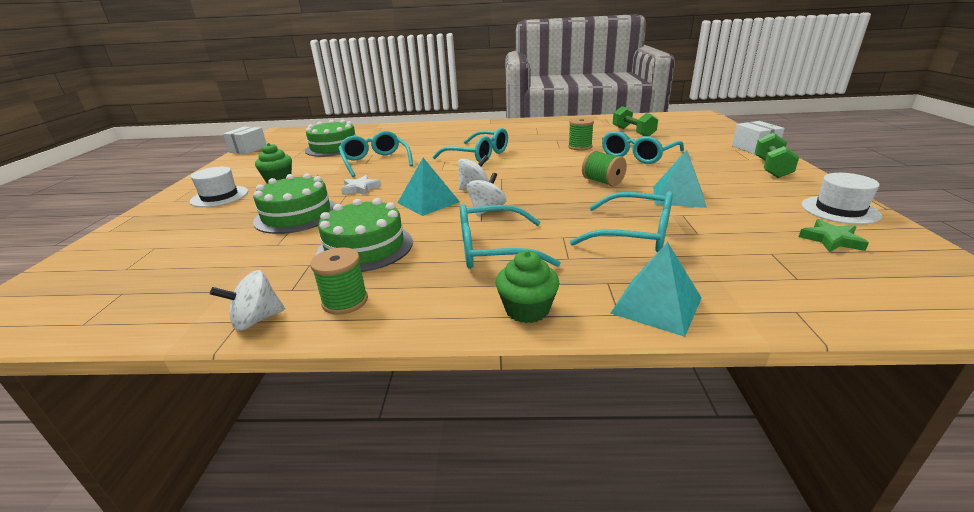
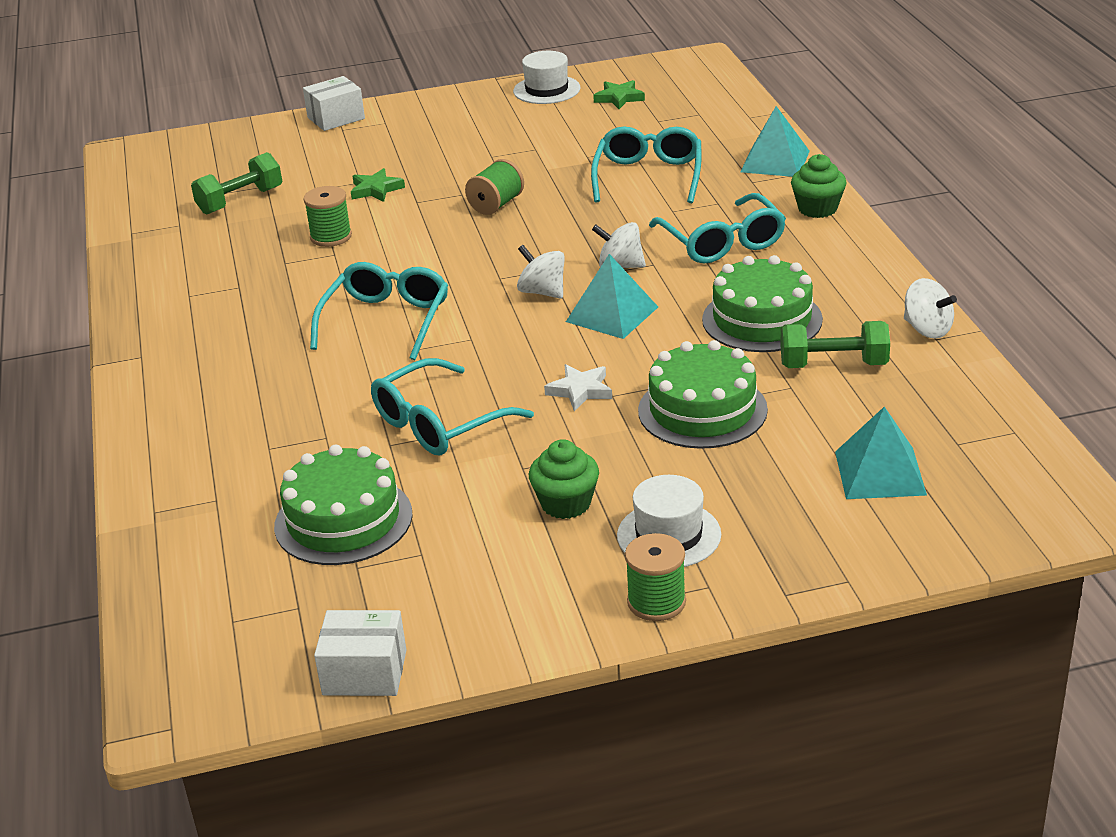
camera: 105 degrees left, 5 degrees up
(345, 301) = (867, 294): green spool -> green spool (656, 602)
(638, 155) = (376, 189): turquoise glasses -> green star
(678, 196) = (534, 159): turquoise pyramid -> turquoise pyramid (880, 473)
(771, 168) = (421, 112): green dumbbell -> green dumbbell (833, 364)

